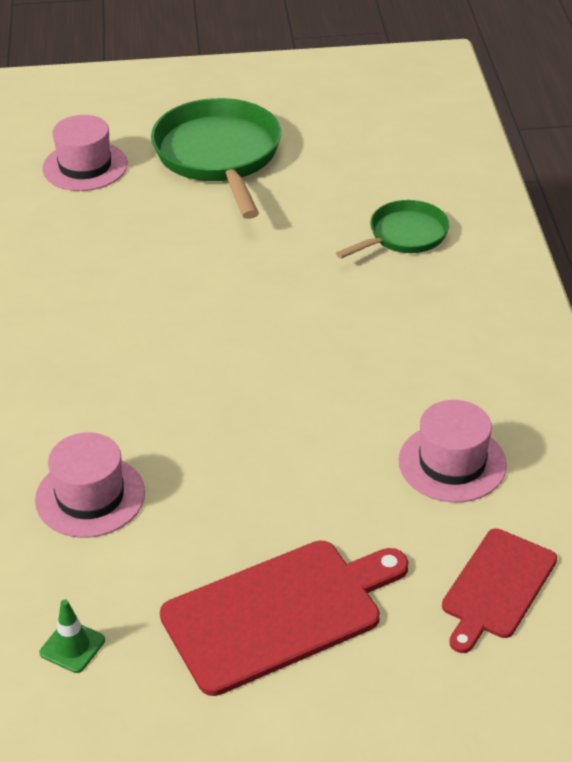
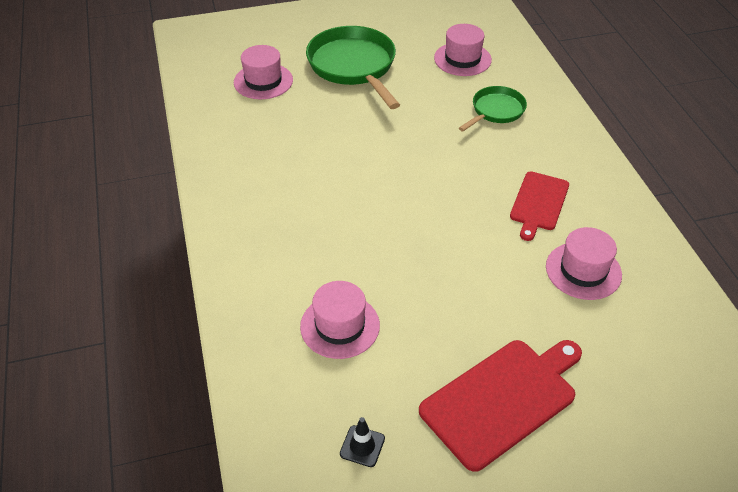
camera: 10 degrees left, 5 degrees up
(72, 646) = (362, 446): green traffic cone -> black traffic cone
(380, 159) = (462, 59): none -> pink hat
(497, 587) = (645, 359): red cutting board -> red cutting board (538, 203)

